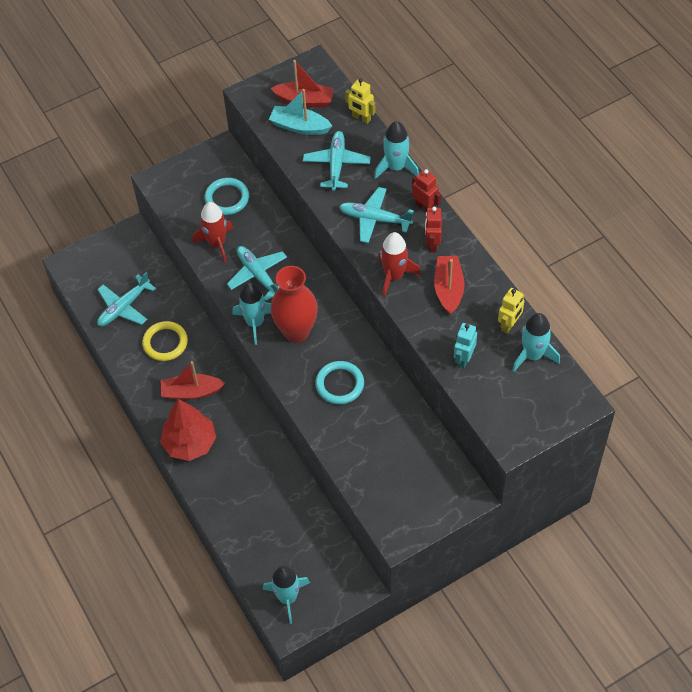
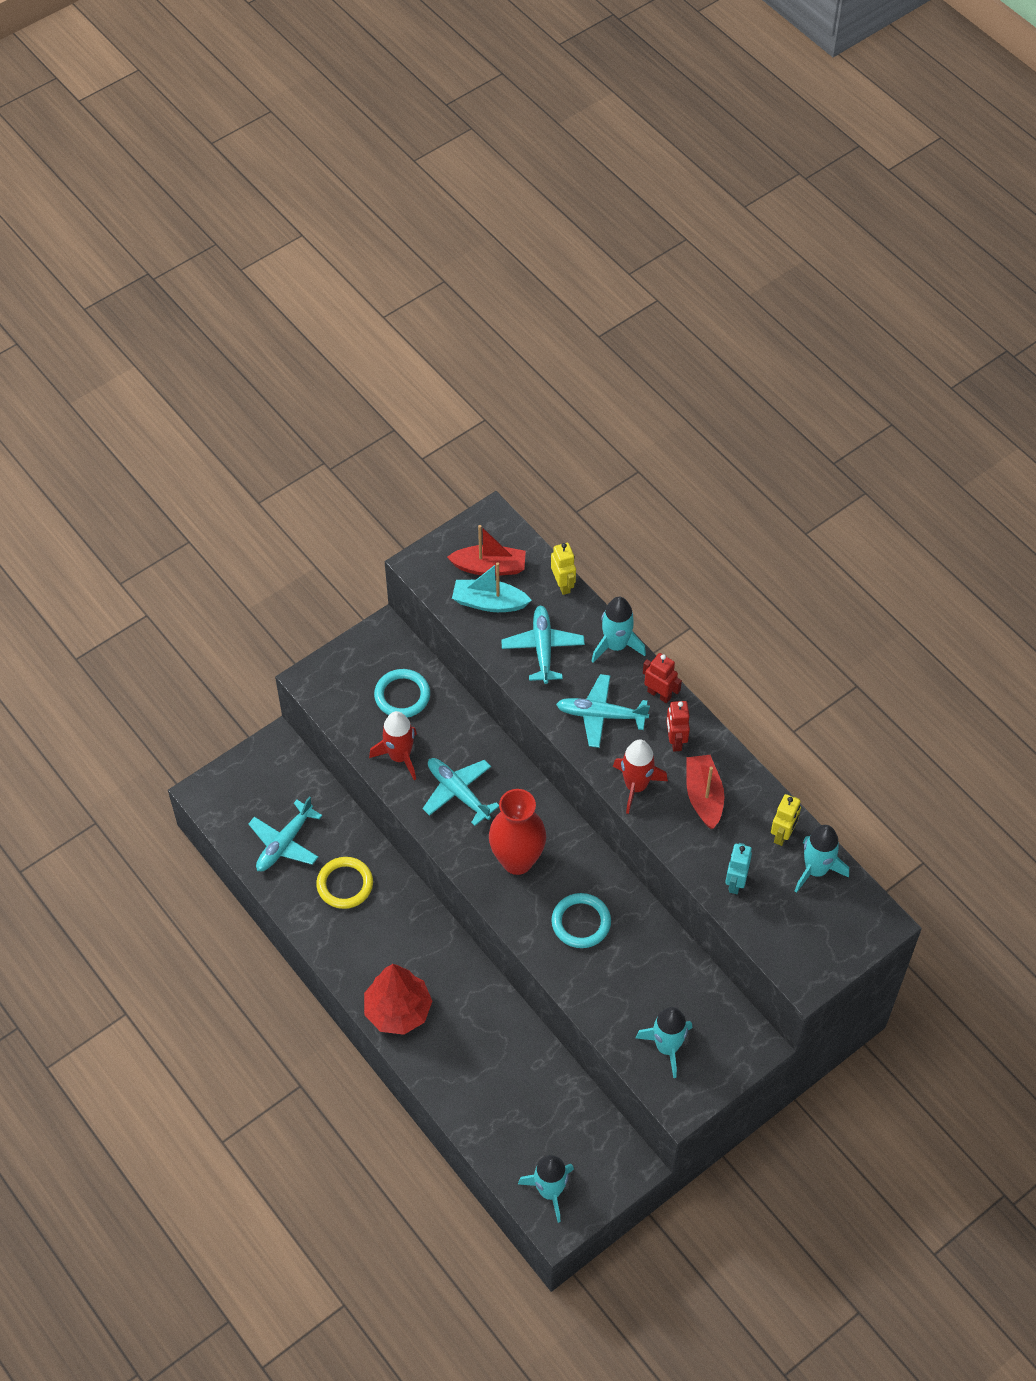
camera: 10 degrees left, 0 degrees up
(191, 392) = (388, 945): red boat -> none
(255, 322) = (465, 854): turquoise rocket -> turquoise rocket (667, 1047)
(361, 118) = (563, 585): yellow robot -> yellow robot turned 135 degrees counterclockwise

